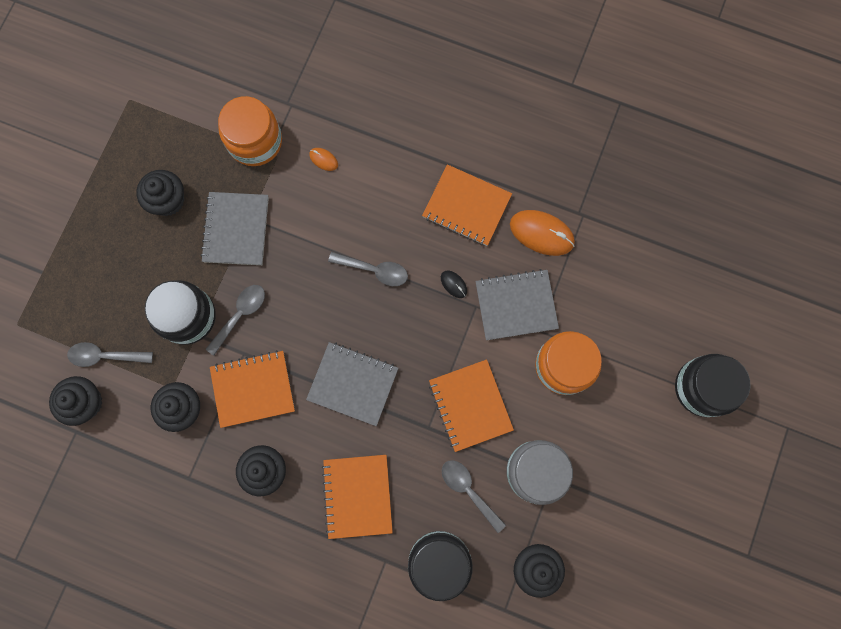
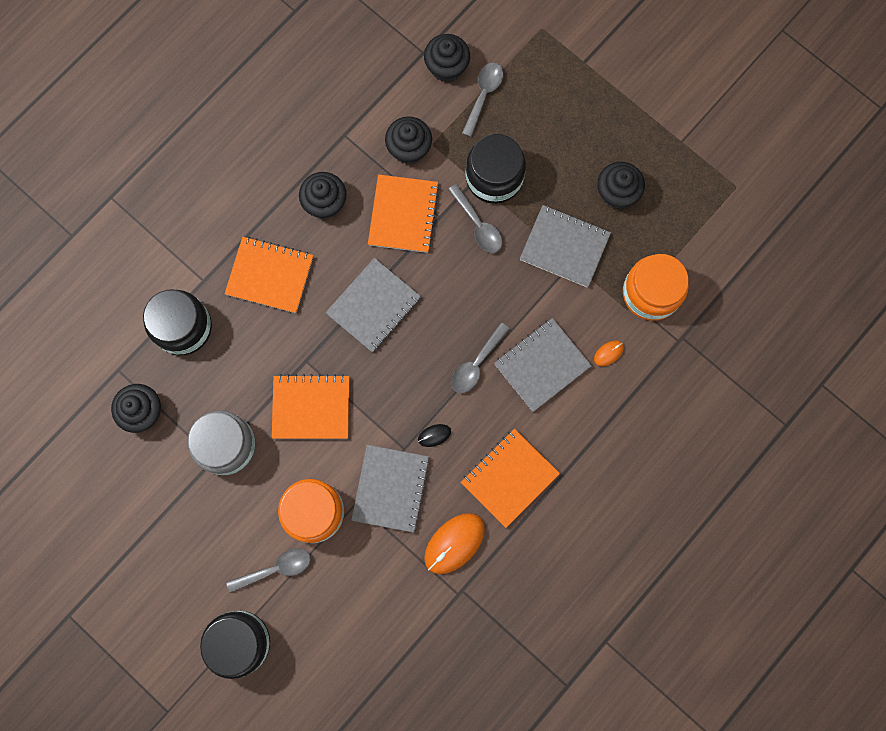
camera: 110 degrees right, 0 degrees up
(355, 212) = (542, 365): none -> grey notebook
(468, 490) = (234, 376): grey spoon -> grey spoon (276, 568)

